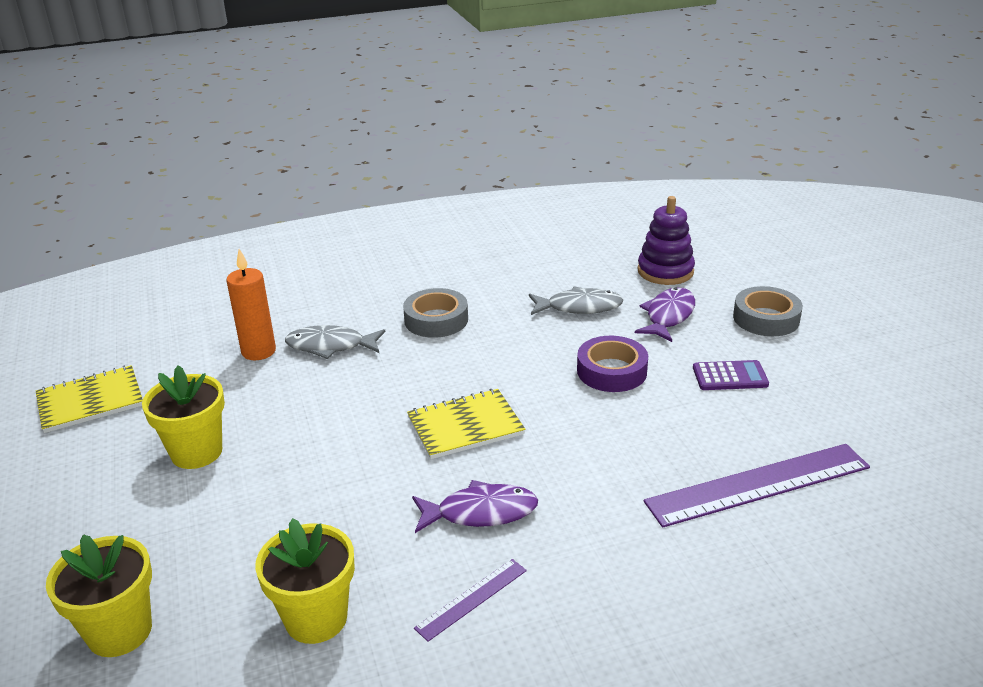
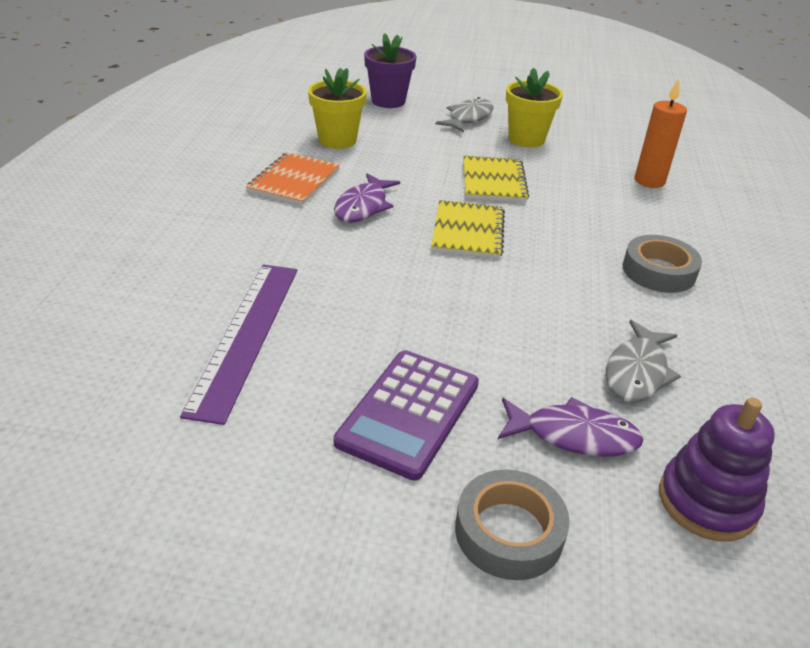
camera: 115 degrees right, 5 degrees up
(90, 401) = (616, 121): yellow notebook -> yellow notebook (493, 181)
(119, 631) = (388, 101): yellow flower pot -> purple flower pot
(330, 346) = (639, 210): grey fish -> grey fish (468, 118)
(471, 599) = (294, 181): purple ruler -> orange notebook
(611, 371) = (486, 336): purple tape -> none
(668, 316) = (574, 435): purple fish -> purple fish turned 45 degrees counterclockwise
(730, 376) = (409, 413): purple calculator -> purple calculator, size x1.69

